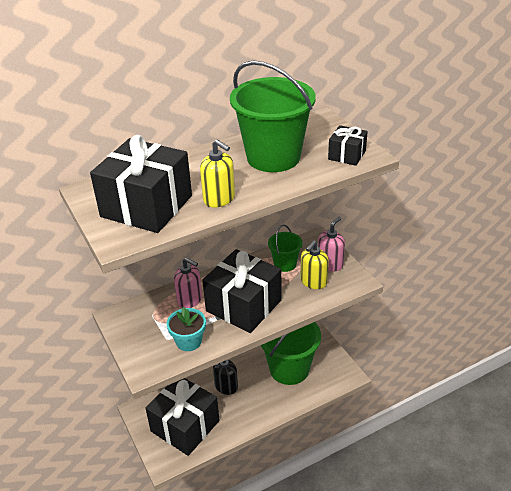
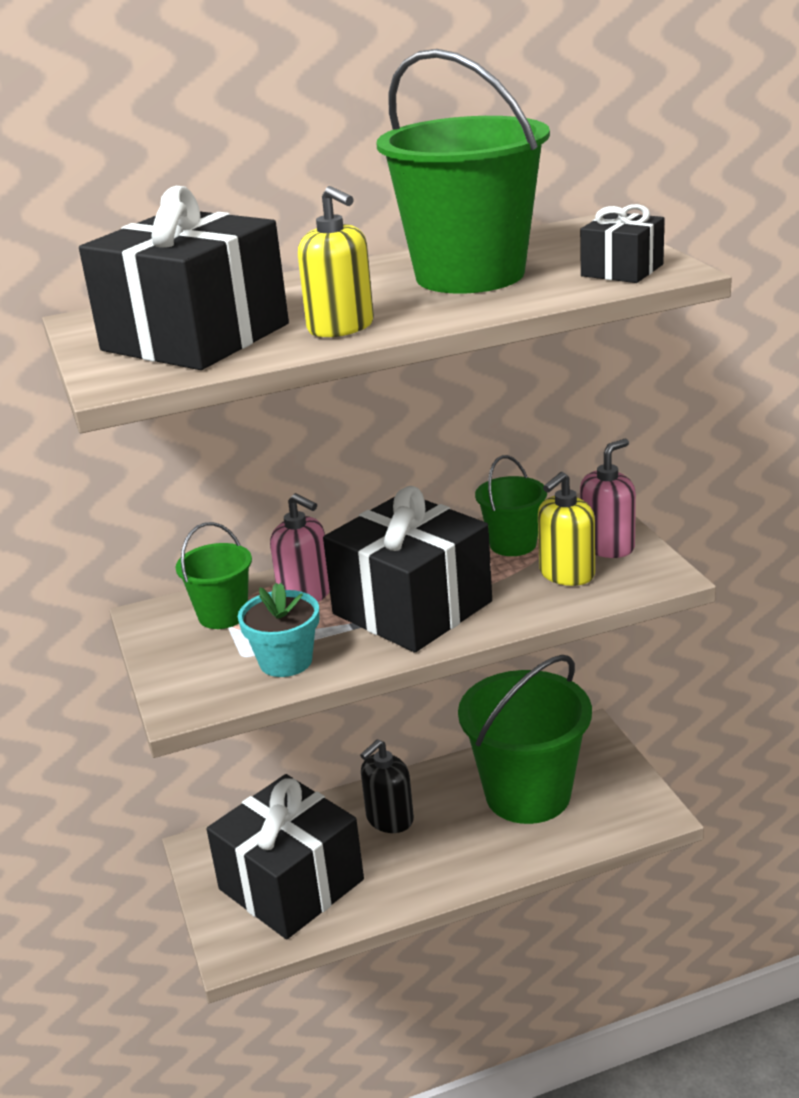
camera: 10 degrees right, 10 degrees down
(151, 314) = (223, 615): none -> green bucket

